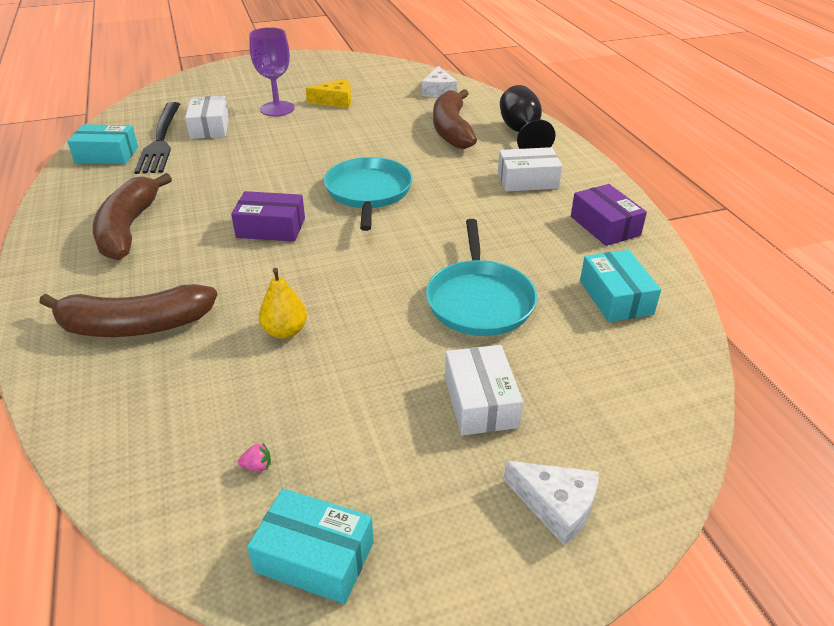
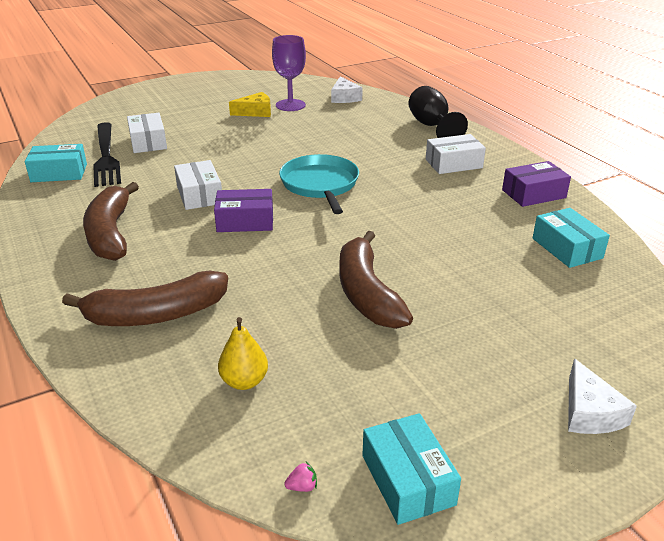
camera: 10 degrees left, 5 degrees down
(257, 466) = (324, 415): pink strawberry -> pink strawberry (302, 486)
(277, 109) = (204, 122): purple goblet -> purple goblet (290, 105)
(285, 331) = (298, 304): yellow pear -> yellow pear (244, 381)
(314, 557) = (407, 480): turquoise box -> turquoise box turned 60 degrees clockwise
(452, 130) = (370, 128): brown banana -> brown banana (367, 293)
(479, 300) = (456, 262): turquoise pan -> none
(480, 401) = (492, 340): white box -> white box (199, 195)
(556, 505) = (589, 412): white cheese -> white cheese turned 60 degrees clockwise
(605, 226) = (533, 194): purple box -> purple box turned 75 degrees counterclockwise

